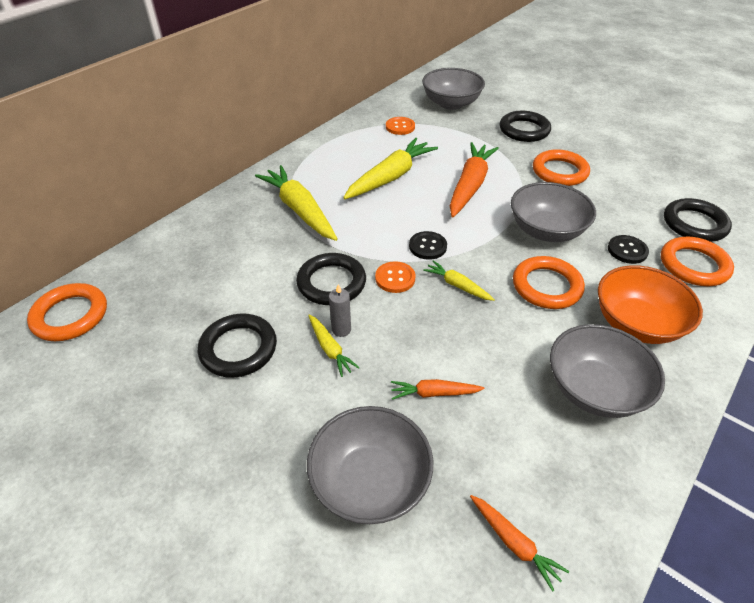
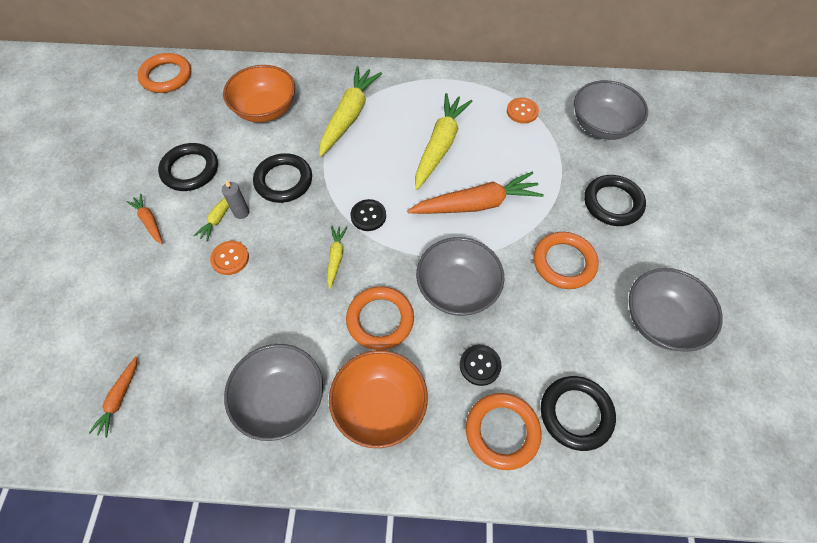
camera: 55 degrees right, 15 degrees up
(223, 258) = (265, 109): none -> orange bowl
(370, 481) = (126, 297): grey bowl -> grey bowl (661, 321)
(391, 177) = (440, 145): yellow carrot -> yellow carrot turned 75 degrees counterclockwise
(395, 278) = (315, 215): orange button -> orange button (230, 258)
(434, 393) = (216, 296): orange carrot -> orange carrot (149, 221)

